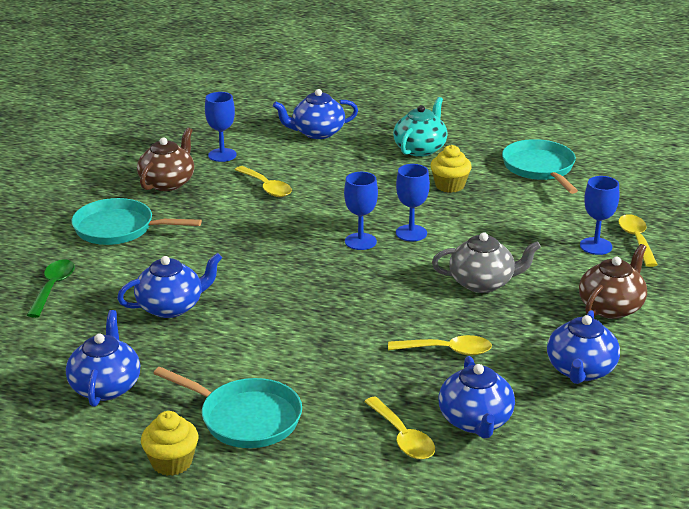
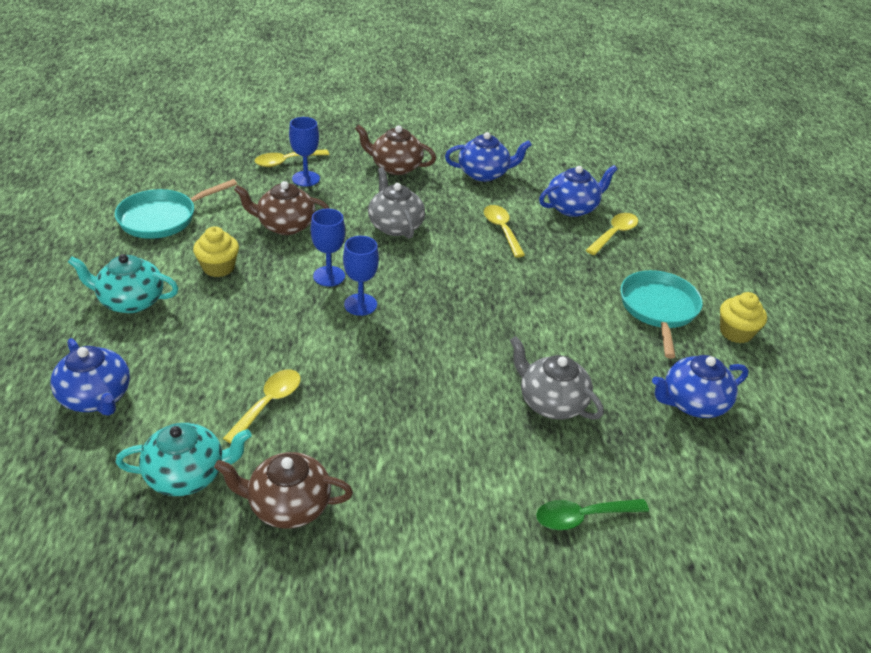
camera: 115 degrees left, 10 degrees up
(119, 229) = (428, 509): turquoise pan -> none
(171, 307) = (551, 402): blue teapot -> grey teapot
(222, 155) = (187, 475): blue goblet -> turquoise teapot
(506, 223) = (285, 225): none -> brown teapot

